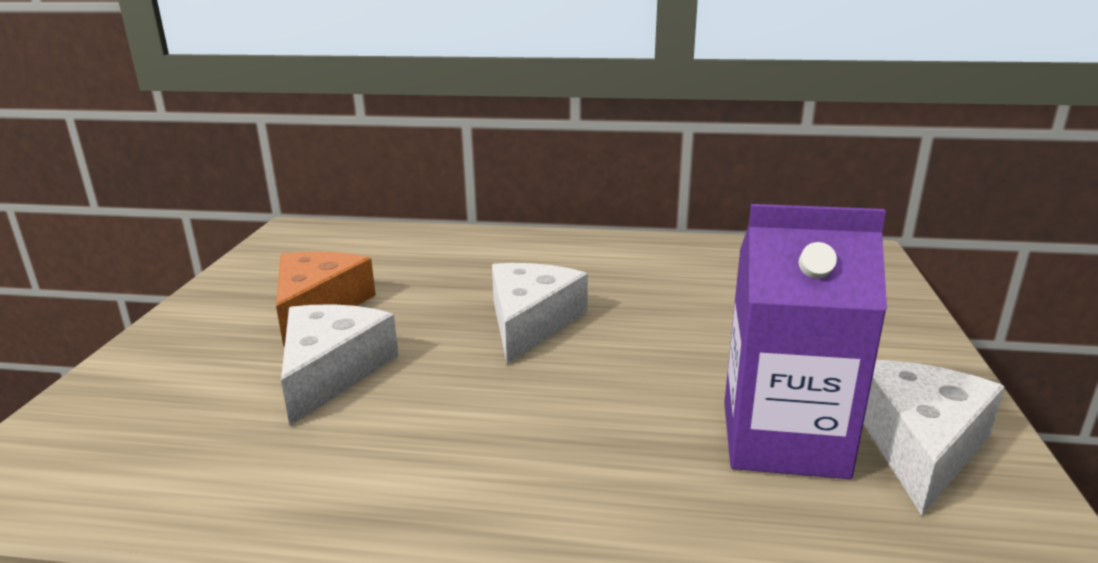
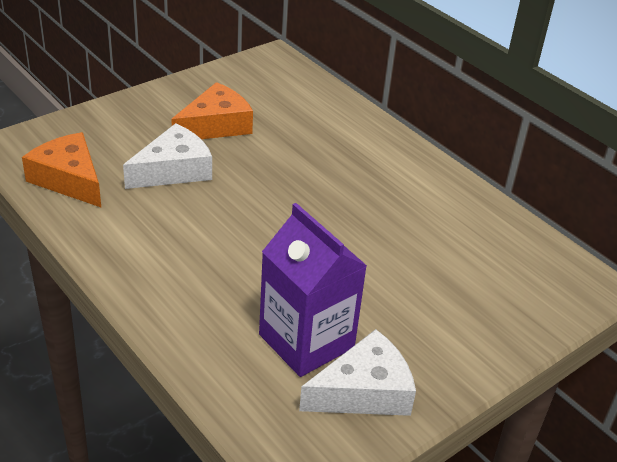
camera: 40 degrees right, 15 degrees up
(175, 465) = (69, 179): none -> orange cheese
(530, 322) = (300, 200): white cheese -> none

